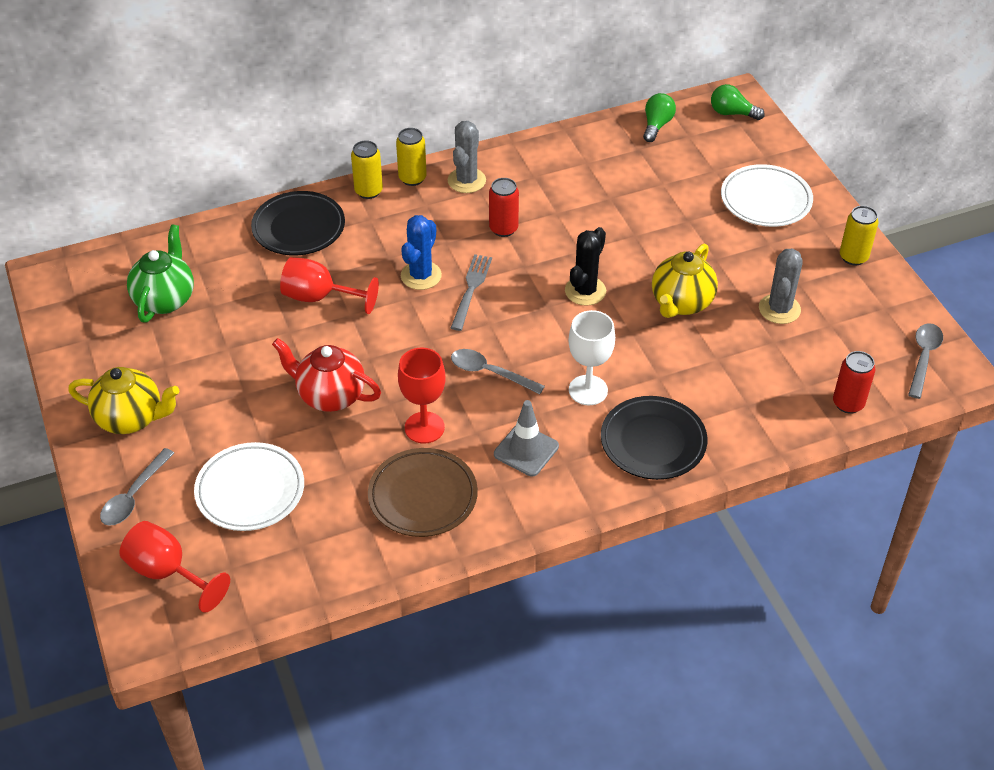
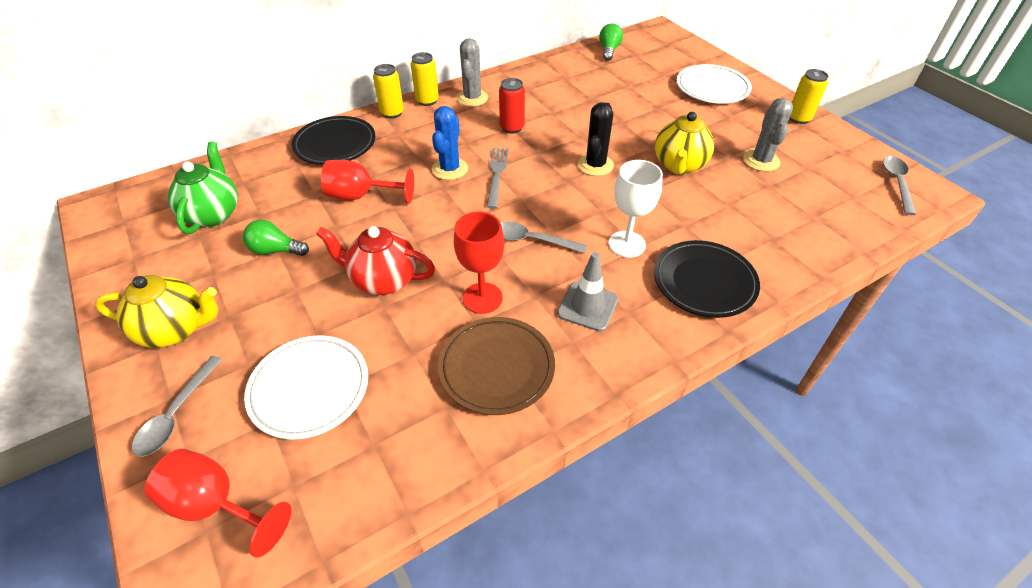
camera: 10 degrees left, 0 degrees up
(732, 113) = (661, 38): green light bulb -> green light bulb (276, 250)
(848, 403) = (857, 226): red can -> none

